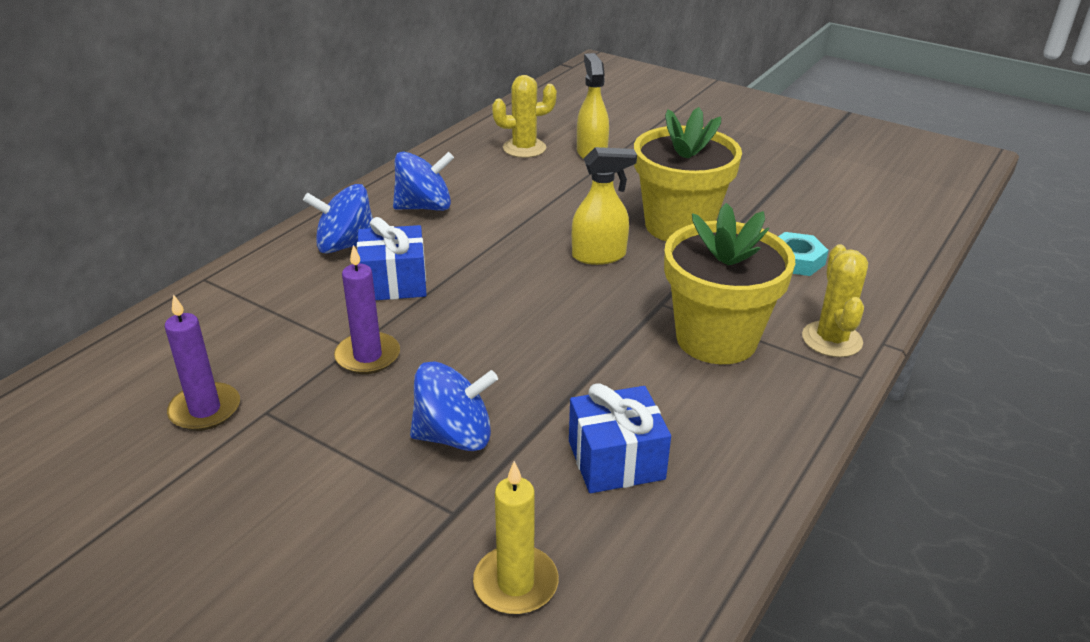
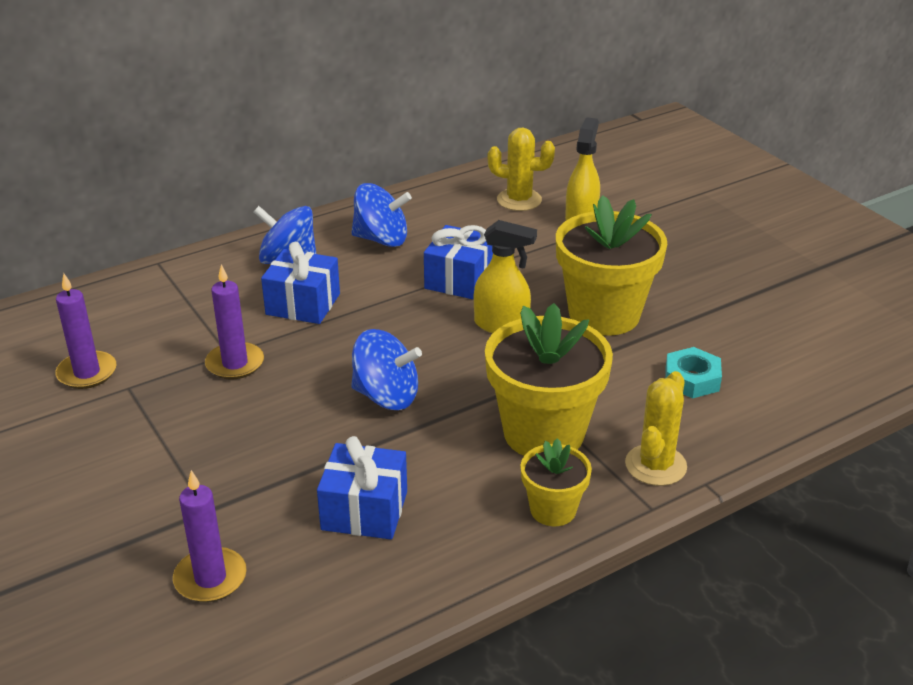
camera: 25 degrees right, 0 degrees up
(454, 436) = (252, 450): blue spinning top -> blue spinning top (386, 396)
(515, 583) = (210, 578): yellow candle -> purple candle
(528, 226) = (459, 280): none -> blue gift
(783, 404) = (553, 510): none -> yellow flower pot

